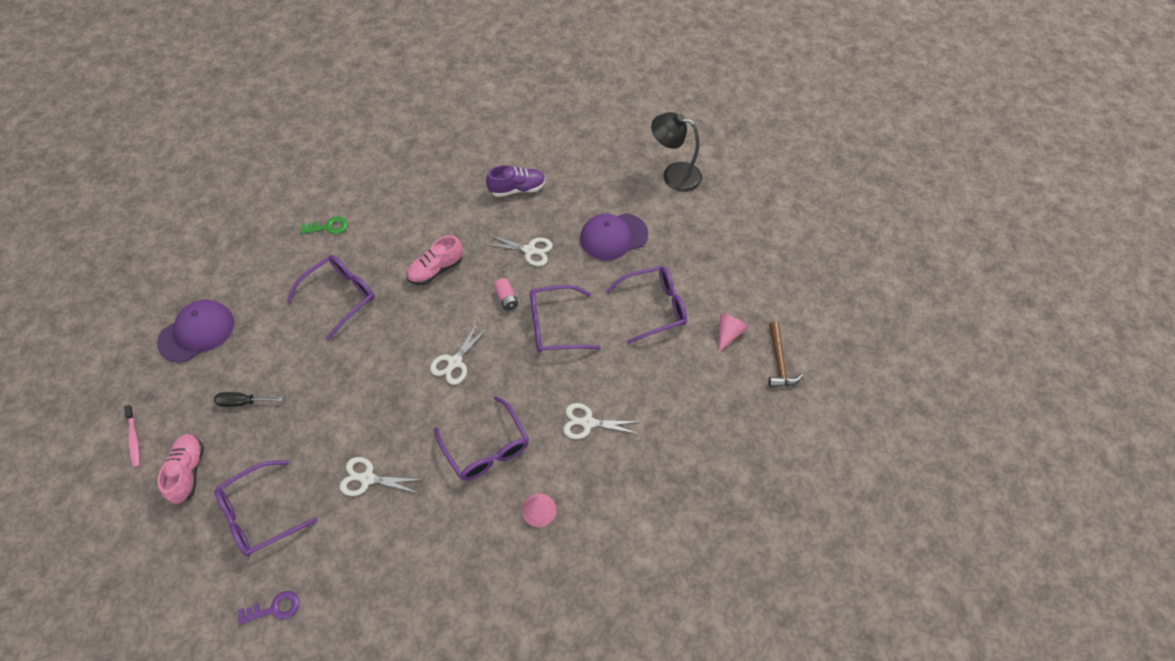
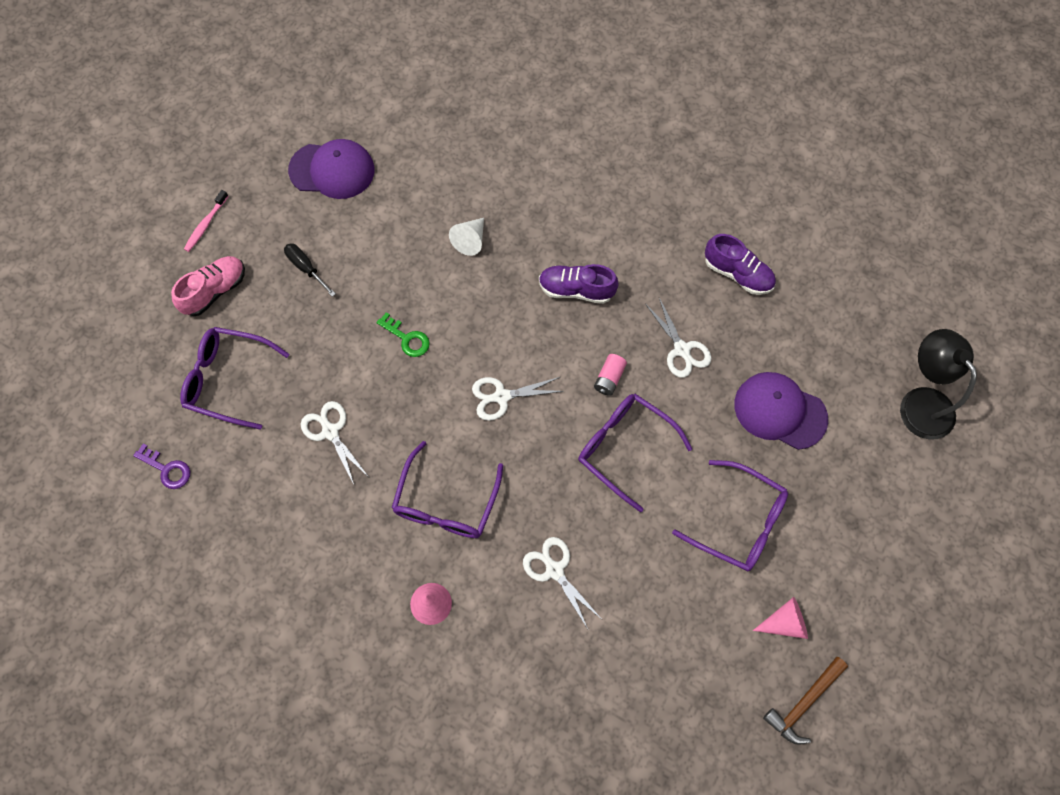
camera: 50 degrees right, 10 degrees up
(328, 227) = (527, 161): green key -> green key (407, 338)
(339, 296) = (470, 240): purple glasses -> white cone
(435, 270) = (576, 290): pink shoe -> purple shoe

